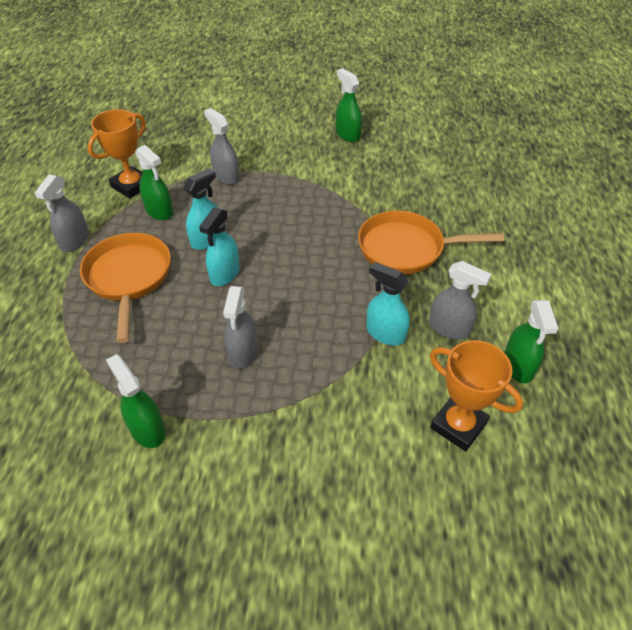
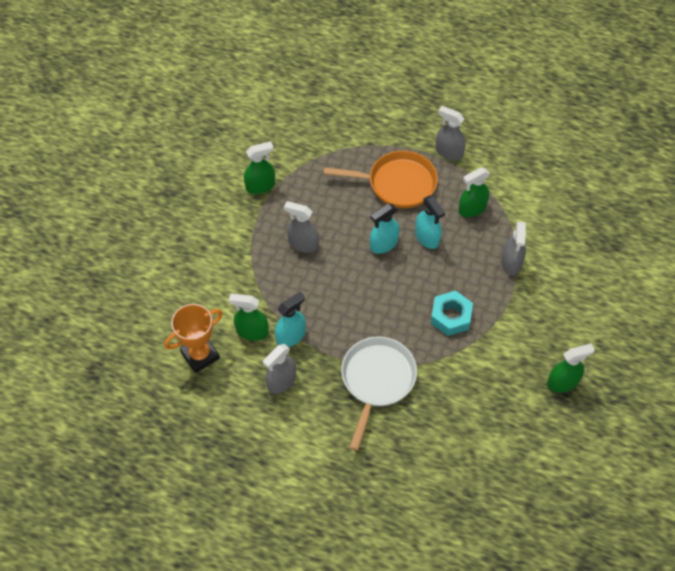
camera: 105 degrees right, 10 degrees up
(132, 186) = (512, 192): orange trophy -> none
(224, 274) = (383, 244): turquoise spray bottle -> turquoise spray bottle turned 75 degrees counterclockwise
(226, 176) = (511, 263): grey spray bottle -> grey spray bottle turned 120 degrees clockwise
(305, 208) = (451, 316): none -> turquoise nut
(406, 248) = (377, 381): orange pan -> white pan
(518, 366) = (232, 414): green spray bottle -> green spray bottle (252, 331)

